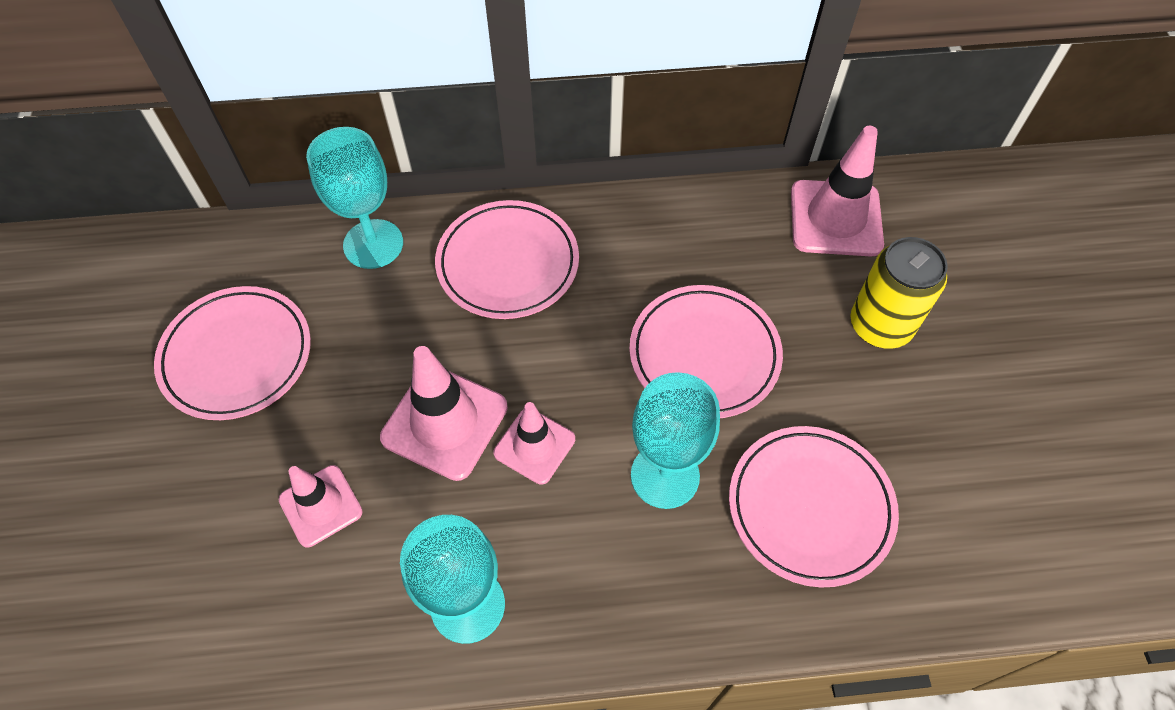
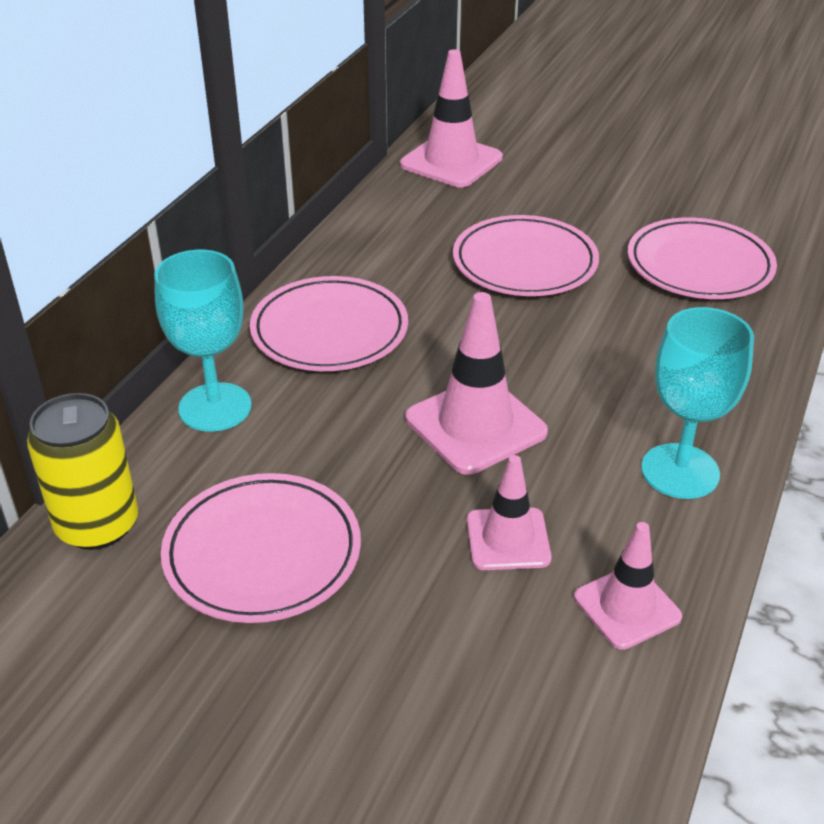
camera: 60 degrees left, 20 degrees down
(534, 446) = (543, 380): pink traffic cone -> pink traffic cone (627, 607)
(665, 475) = (624, 321): turquoise goblet -> none
(880, 325) = (566, 180): yellow can -> yellow can (97, 525)

